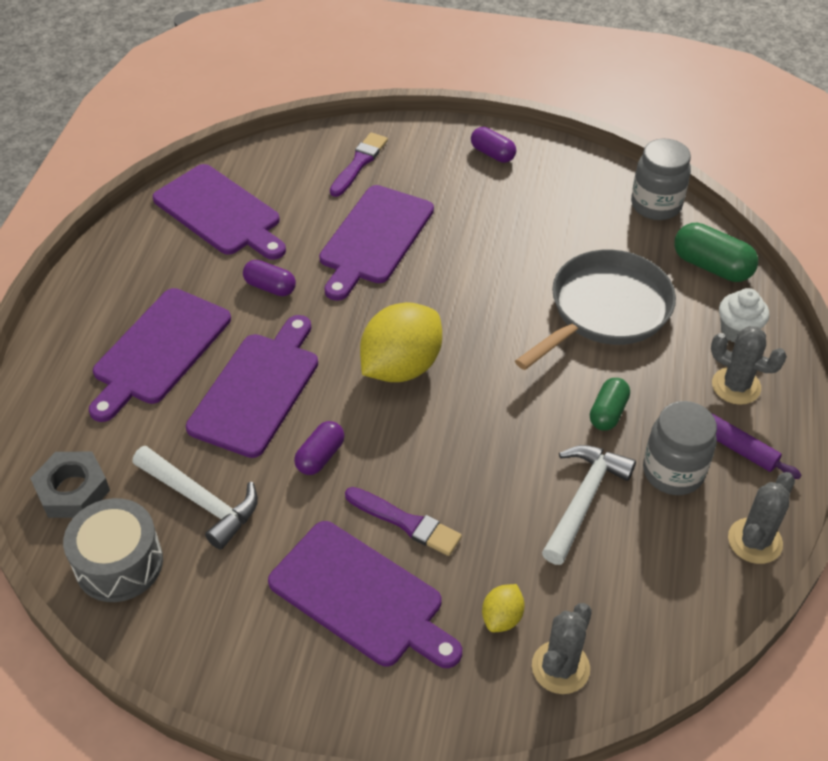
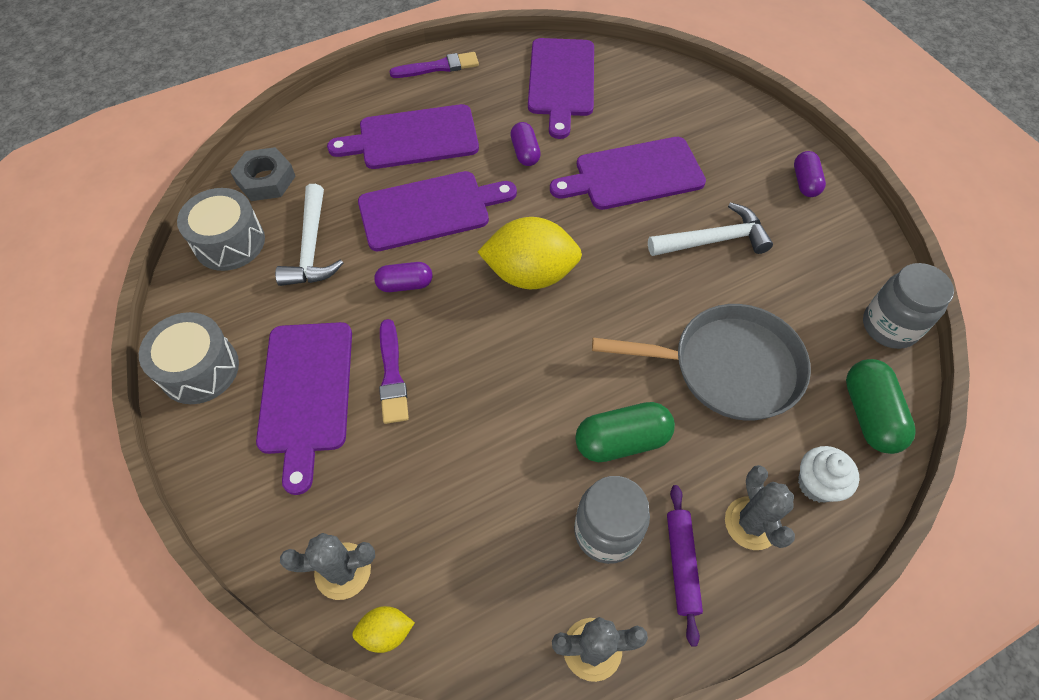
camera: 50 degrees right, 10 degrees up
(249, 669) = (199, 369): none -> grey drum
(359, 164) = (694, 116): purple brush -> purple brush (438, 67)
(502, 617) = (357, 497): yellow lemon -> yellow lemon (386, 632)
(583, 500) = (516, 481): white hammer -> white hammer (713, 240)
(608, 412) = (622, 441): green capsule -> green capsule, size x1.53

